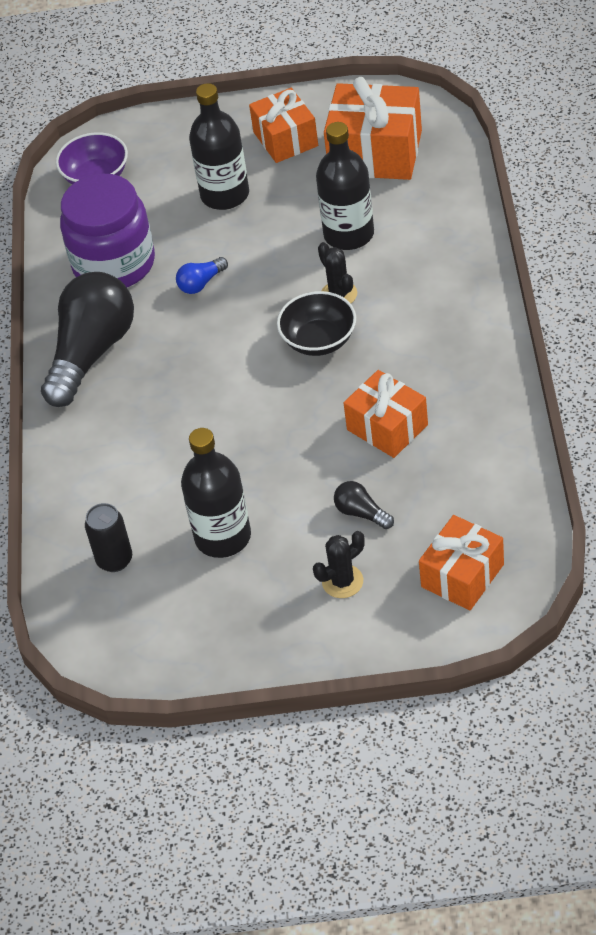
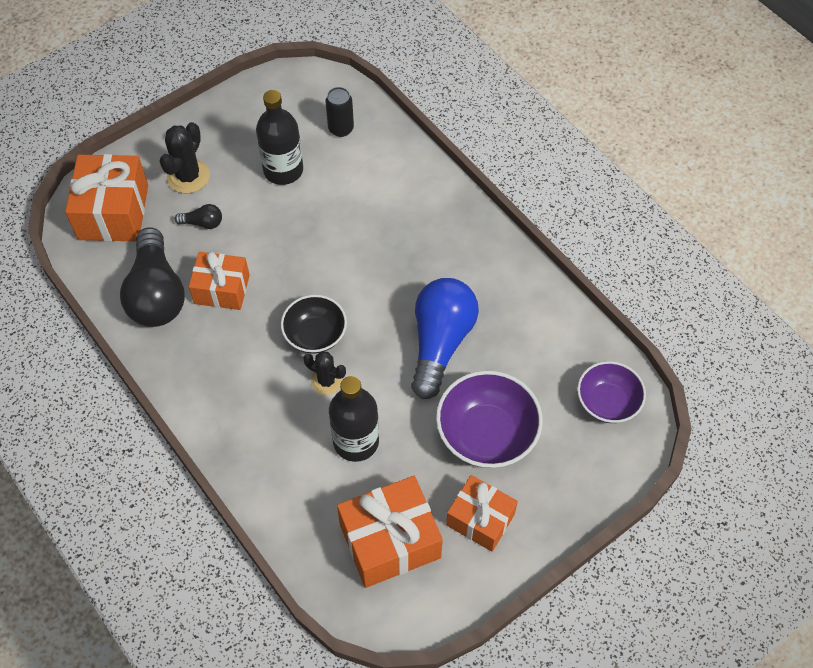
camera: 140 degrees right, 10 degrees up
(92, 353) = (474, 251): black light bulb -> black light bulb (156, 293)
(114, 264) = (521, 329): purple jar -> none
(201, 283) = (440, 343): blue light bulb -> blue light bulb, size x2.39
(225, 195) = (486, 434): black bottle -> purple bowl
(342, 581) = (188, 176): black cactus -> black cactus, size x1.50
(462, 575) = (113, 212): orange gift -> orange gift, size x1.52

